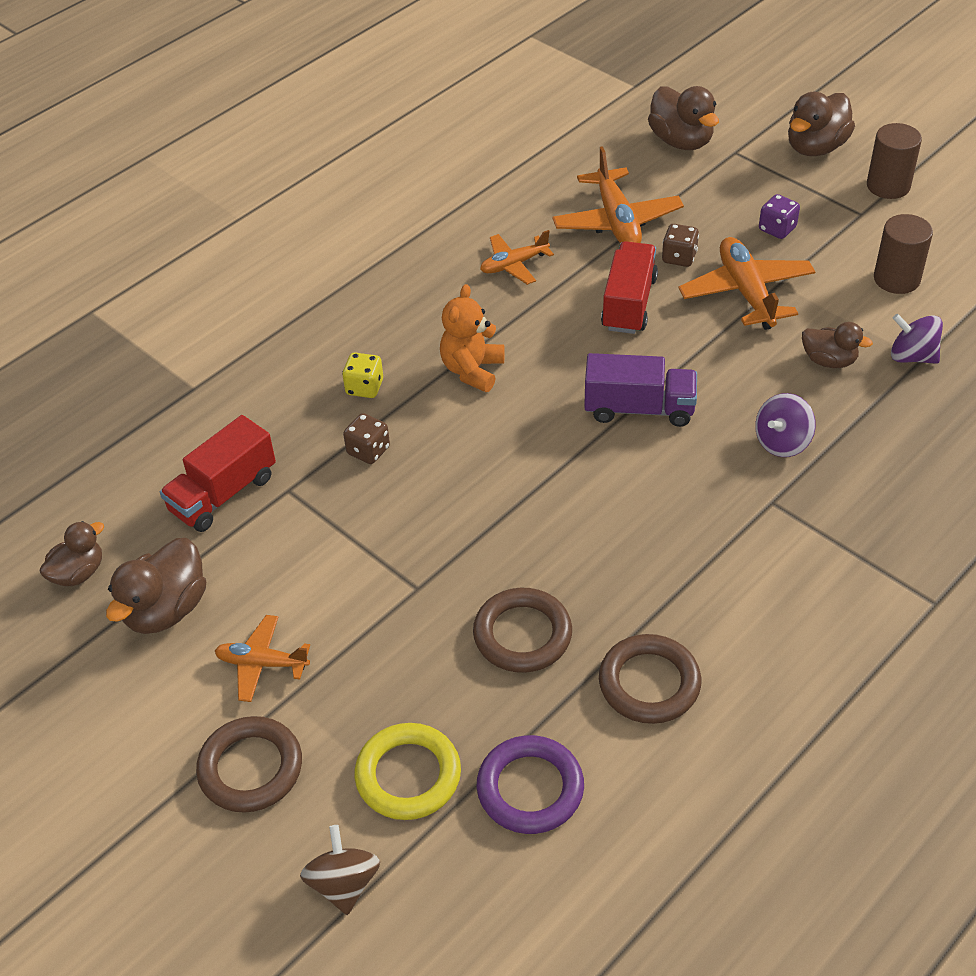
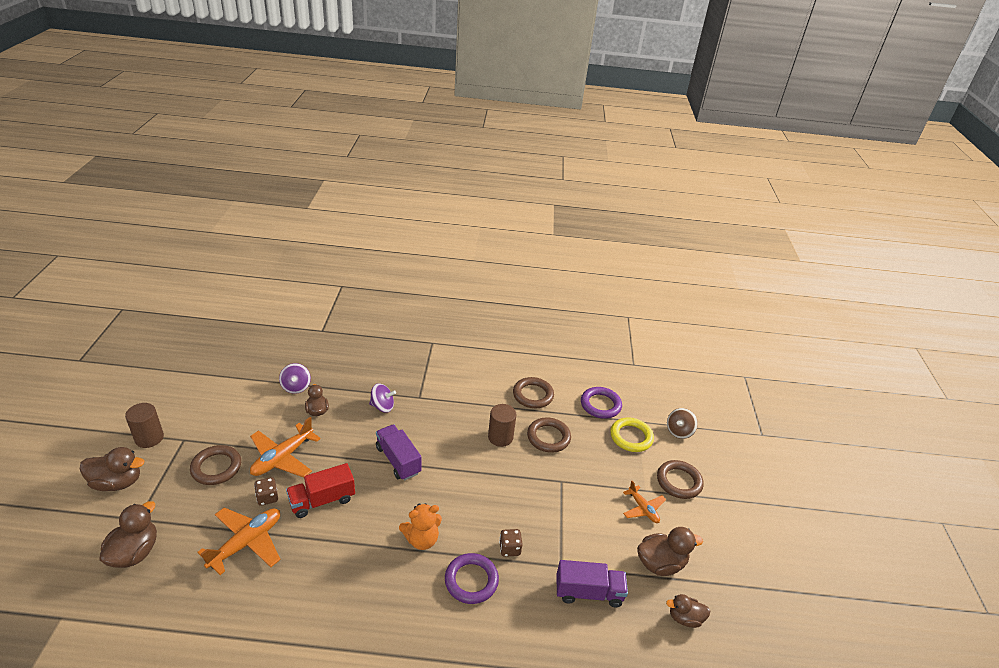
camera: 135 degrees left, 10 degrees down
(223, 494) = (588, 592): red truck -> purple truck
(364, 387) = (471, 580): yellow dice -> purple ring
(514, 265) = (320, 572): orange plane -> none
(777, 229) = (216, 467): purple dice -> brown ring
(896, 279) = (238, 409): brown cylinder -> brown cylinder (500, 437)

